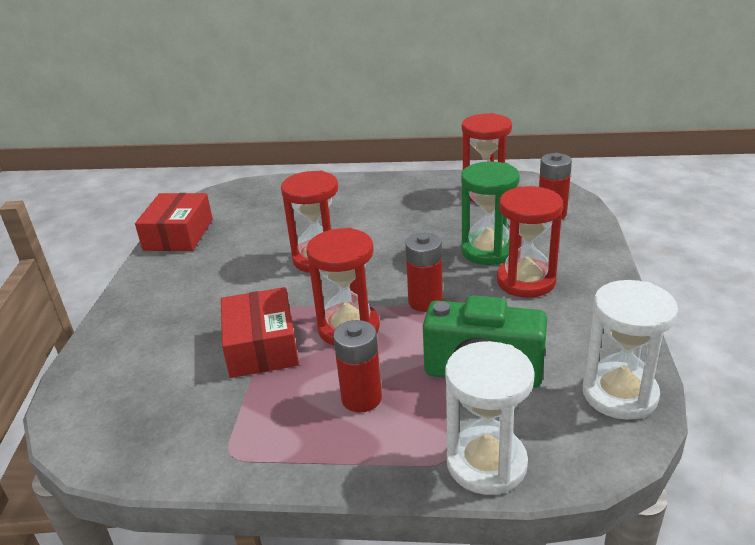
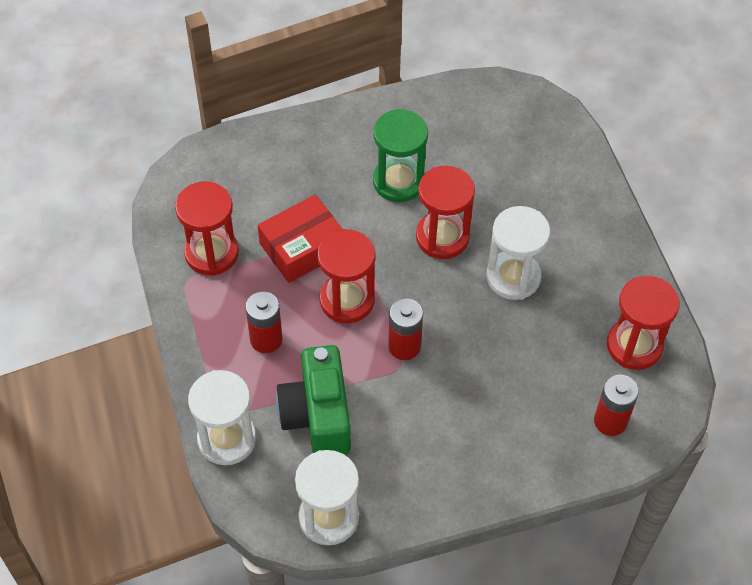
camera: 65 degrees right, 25 degrees up
(178, 235) = (440, 103): red box -> none
(387, 231) = (513, 277): none -> white hourglass
(488, 251) = (510, 377): green hourglass -> green hourglass (399, 181)
(526, 281) = (467, 421): red hourglass -> red hourglass (211, 253)

